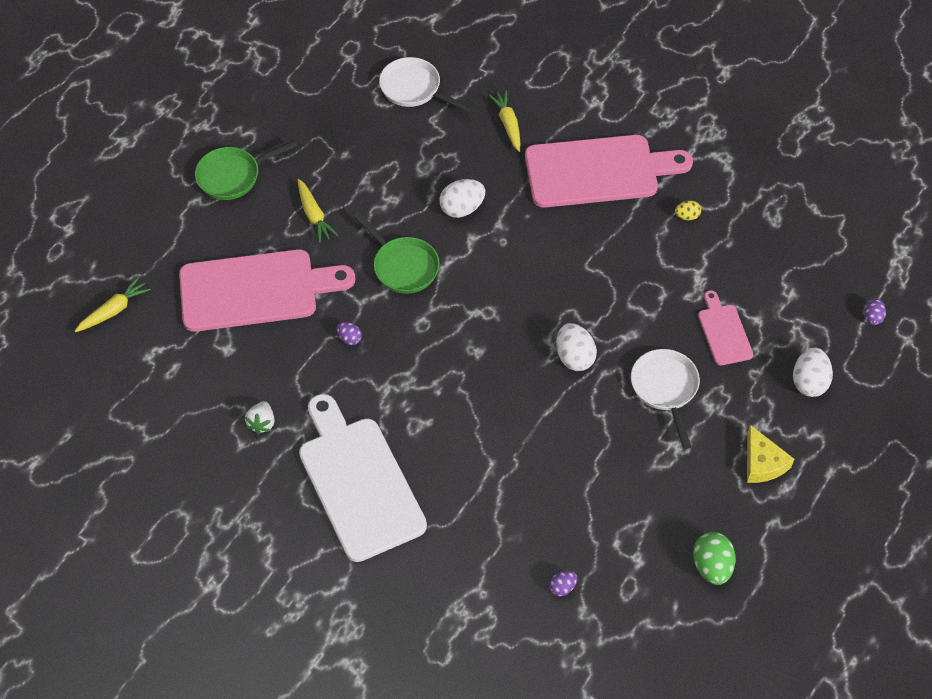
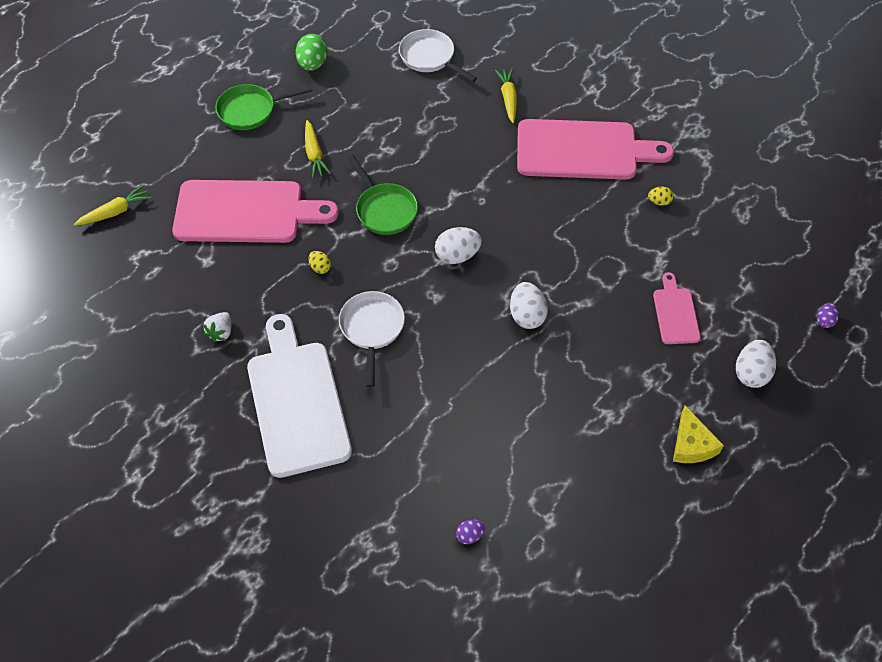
camera: 10 degrees right, 0 degrees up
(349, 338) = (320, 267): purple egg -> yellow egg
(462, 208) = (450, 166): white egg -> white egg (457, 255)
(665, 389) = (608, 358): white pan -> white pan (372, 329)
(711, 566) = (622, 539): green egg -> green egg (313, 64)

